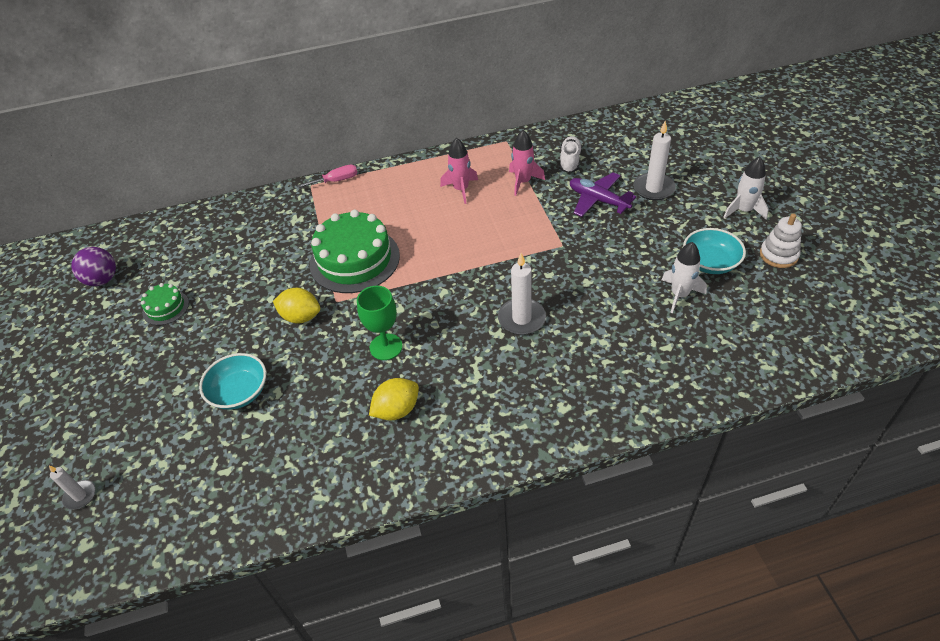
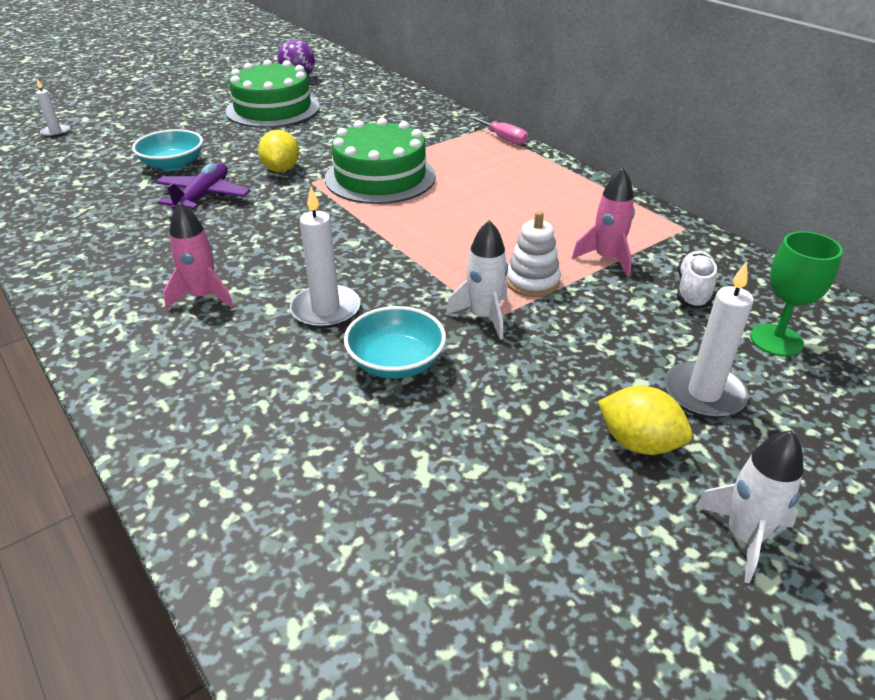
camera: 65 degrees right, 10 degrees down
(165, 308) = (273, 109): green cake -> green cake, size x2.06
(386, 347) = (250, 225): green goblet -> green goblet (776, 340)
(397, 410) = (155, 252): yellow lemon -> yellow lemon (638, 443)
(461, 189) = (550, 215): pink rocket -> pink rocket (203, 297)
(570, 161) = (693, 291): white shoe -> white shoe turned 60 degrees counterclockwise
(598, 200) = (621, 335): purple plane -> purple plane (203, 197)
(679, 295) = (441, 468): white rocket -> white rocket (484, 316)
(710, 263) = (548, 500): turquoise bowl -> turquoise bowl (396, 362)
(778, 255) = (638, 619): white stacking toy -> white stacking toy (532, 282)

